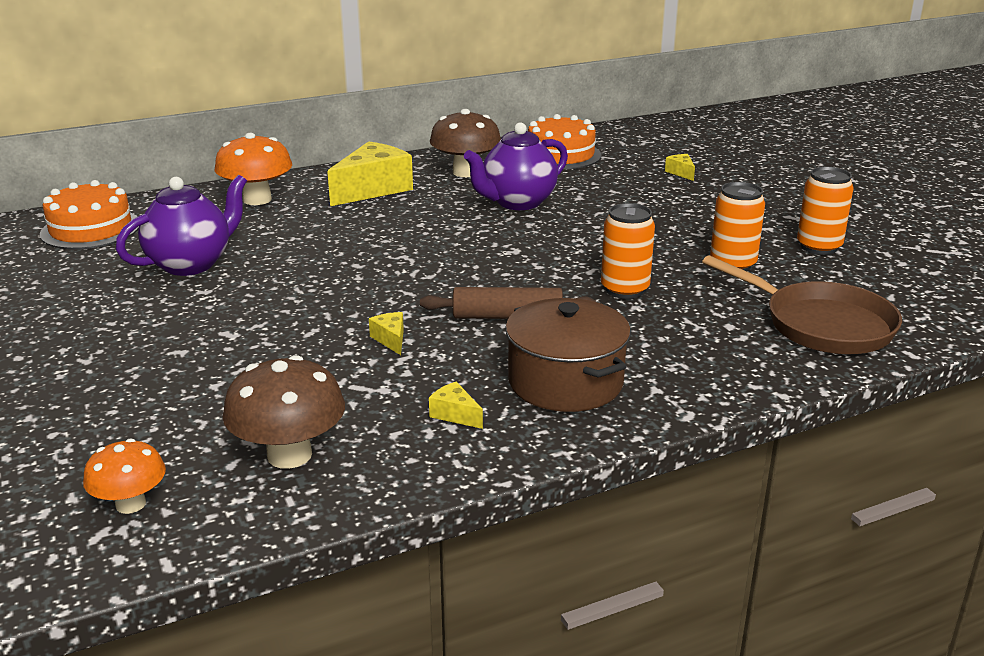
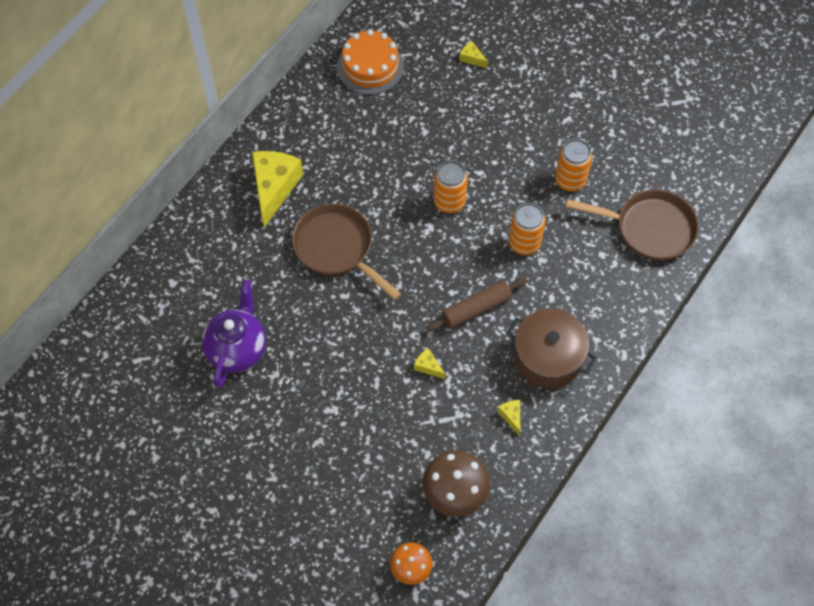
camera: 30 degrees left, 35 degrees up
(91, 229) = (124, 342): orange cake -> none
(257, 199) = (204, 243): orange mushroom -> none
(390, 236) = (337, 248): none -> brown pan
(455, 414) = (511, 416): yellow cheese -> yellow cheese turned 60 degrees clockwise
(466, 172) = (321, 129): brown mushroom -> none
(517, 203) = (388, 160): purple teapot -> none
(819, 247) = (609, 131): orange can -> orange can (449, 202)

